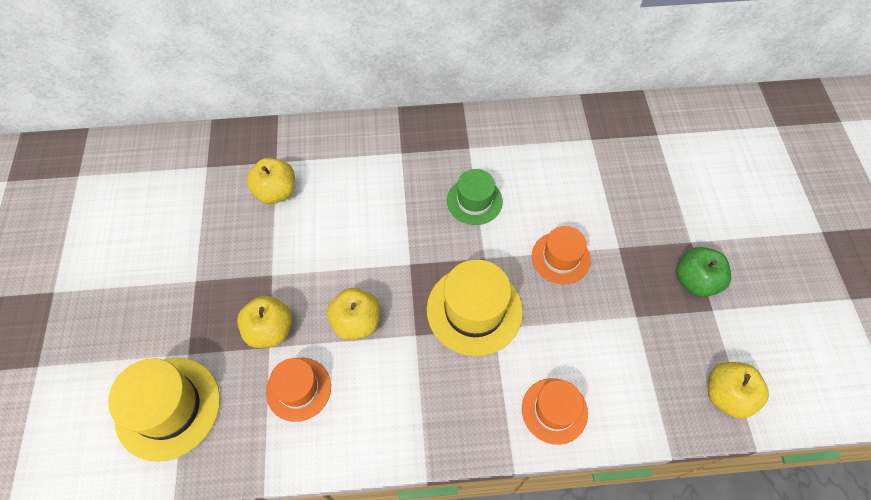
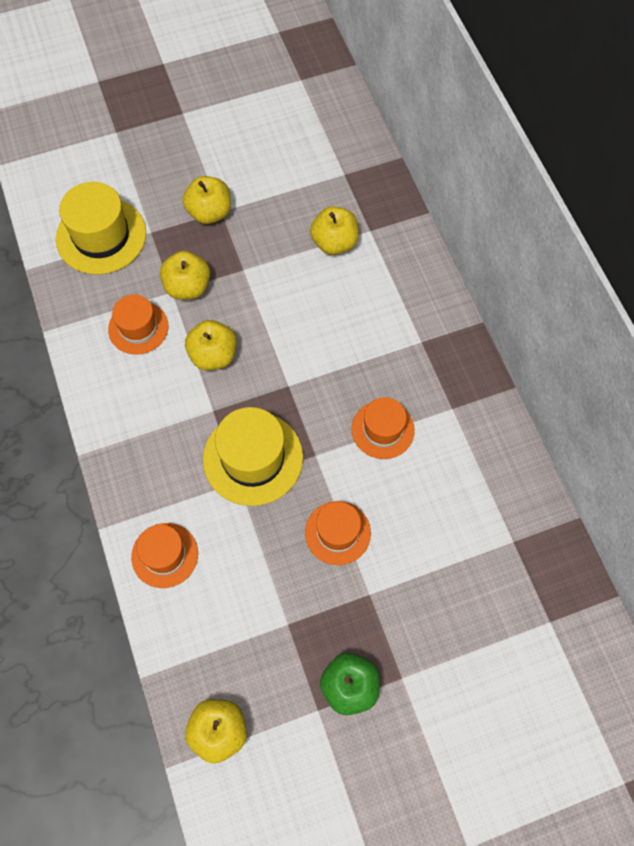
camera: 75 degrees right, 5 degrees up
(191, 291) = (209, 212): none -> yellow apple
(474, 201) = (383, 429): green hat -> orange hat

